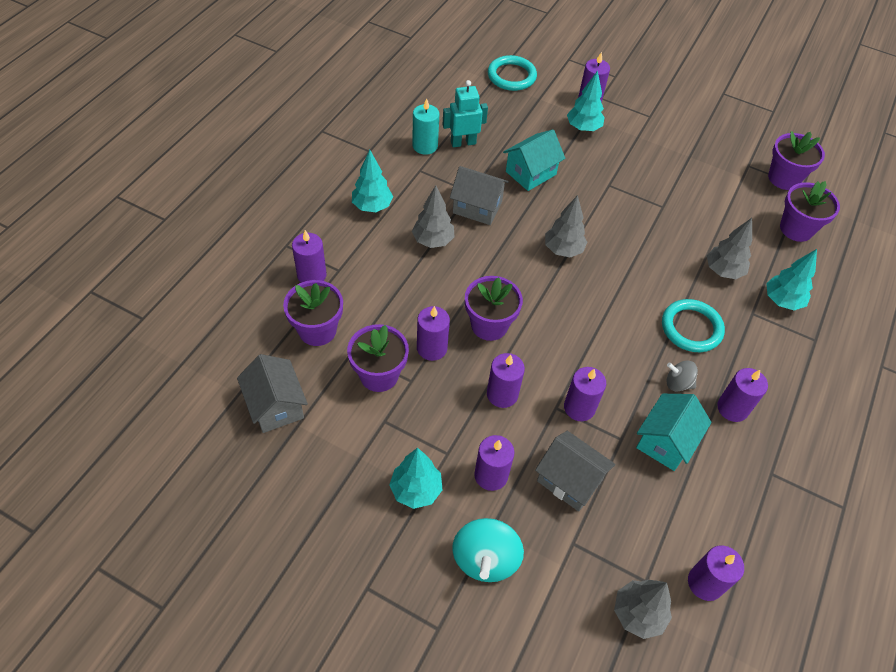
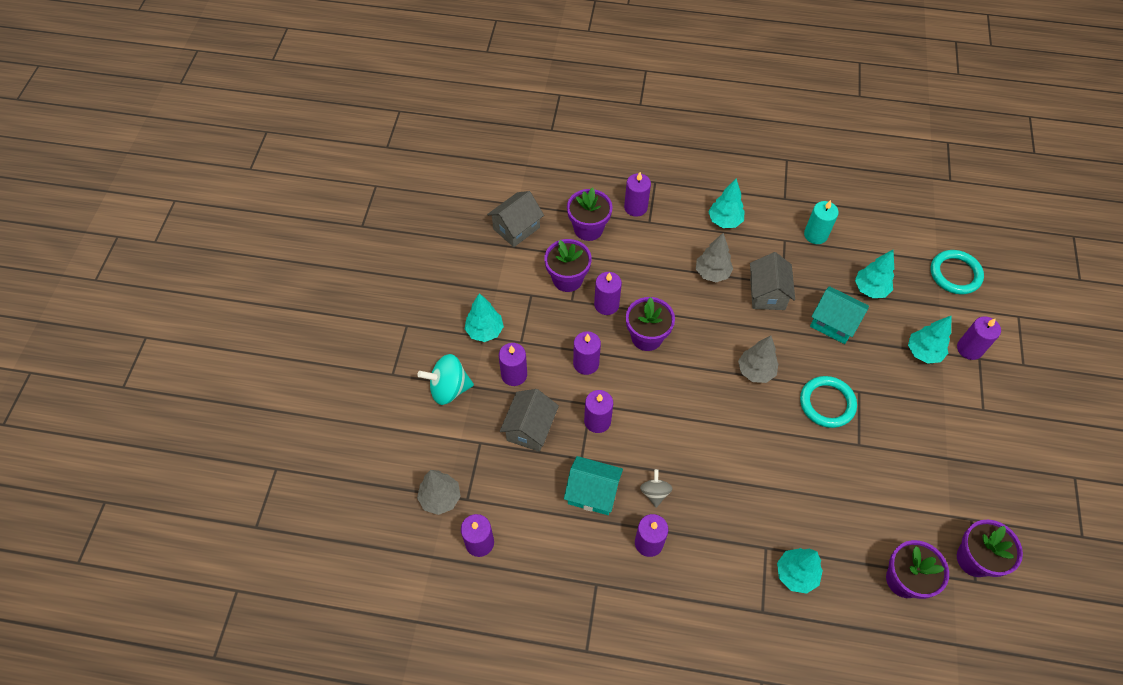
camera: 75 degrees right, 5 degrees up
(463, 142) = (838, 261): turquoise robot -> none
(504, 134) = (870, 289): none -> turquoise tree
(691, 328) = (720, 494): turquoise ring -> turquoise ring (827, 403)
(723, 271) = (805, 513): grey tree -> none

